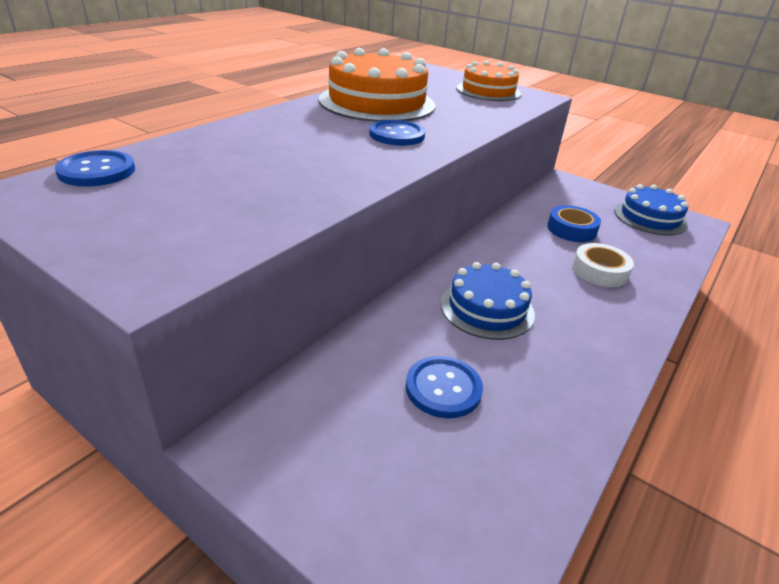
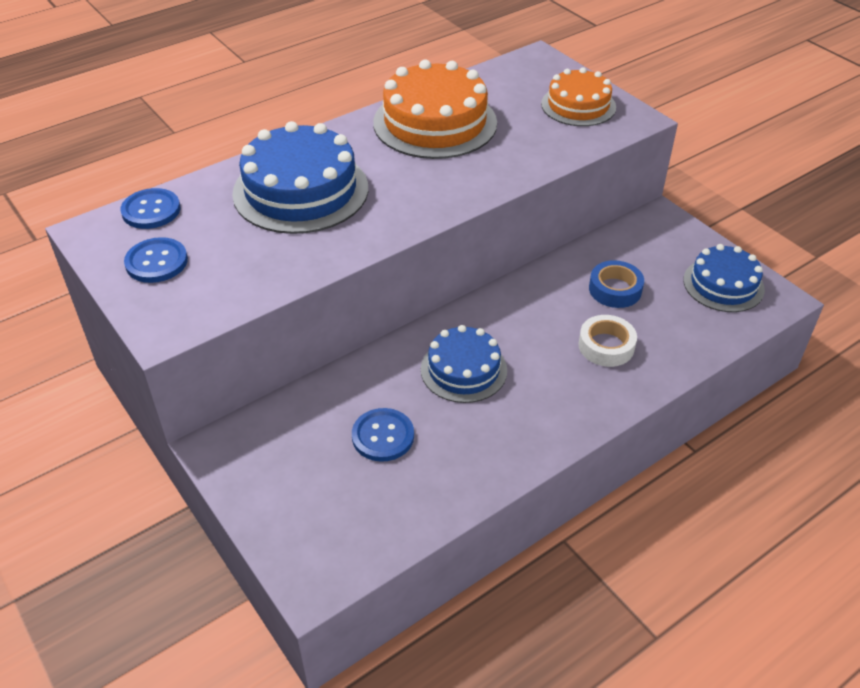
camera: 20 degrees right, 10 degrees up
(273, 147) = (301, 190): none -> blue cake
(397, 135) = (425, 180): blue button -> blue button (156, 262)

